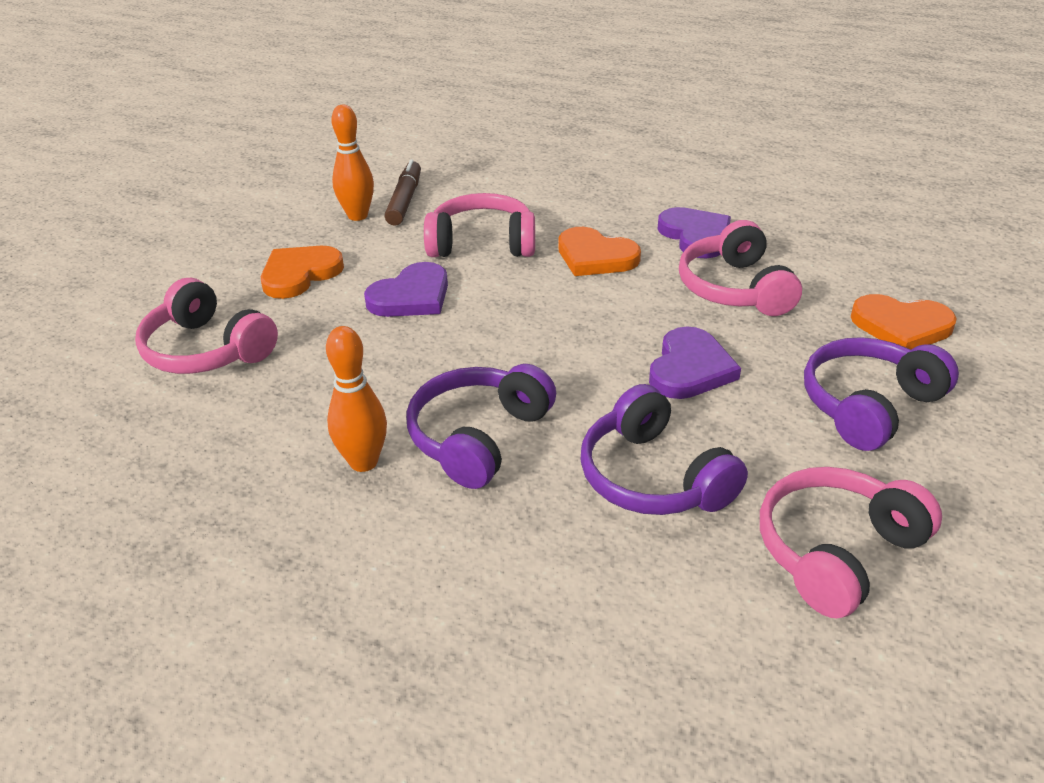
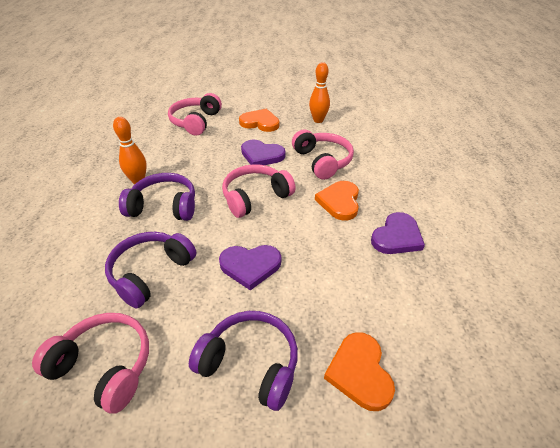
camera: 65 degrees right, 5 degrees up
(404, 201) = (343, 127): brown marker -> none
(735, 288) = (347, 268): pink headphones -> pink headphones (255, 197)

